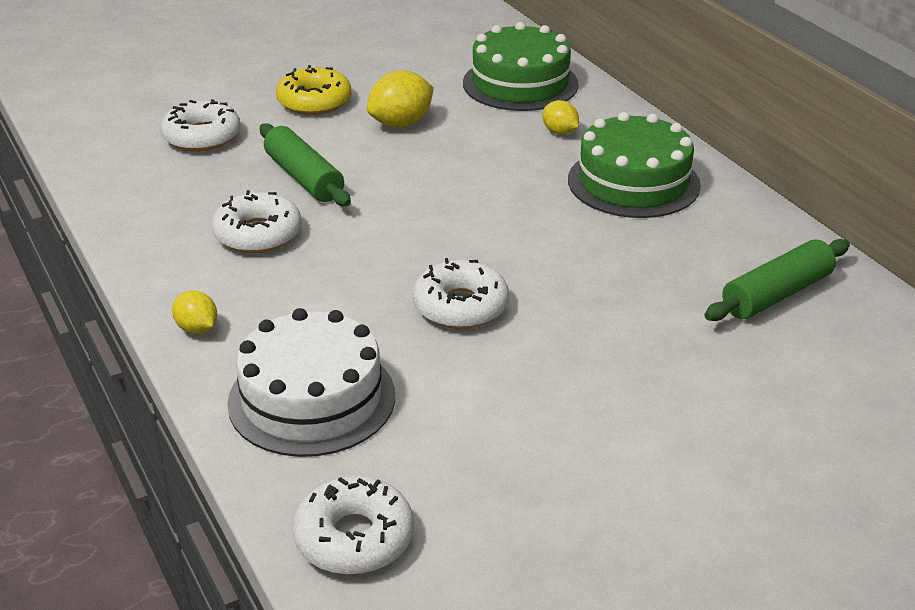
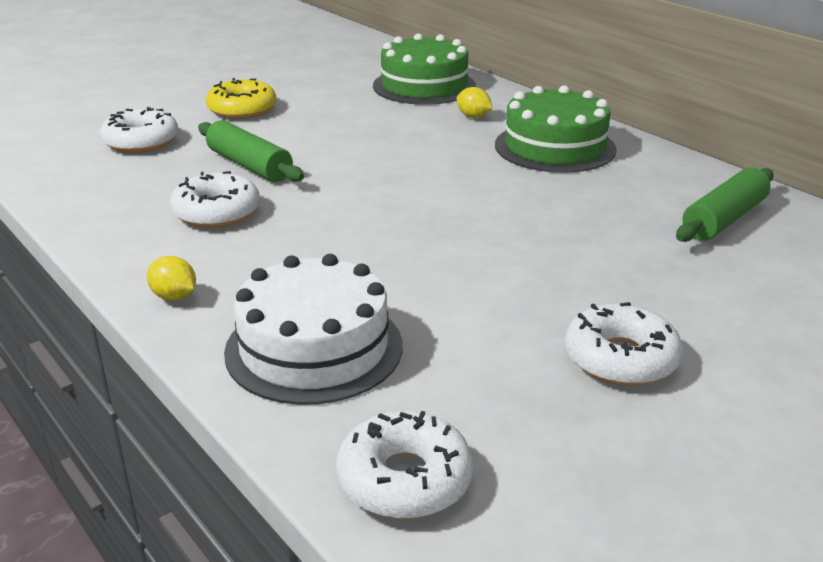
camera: 10 degrees left, 5 degrees down
(401, 123) = (328, 120): yellow lemon -> none
(460, 306) = (437, 254): white donut -> white donut (620, 358)

